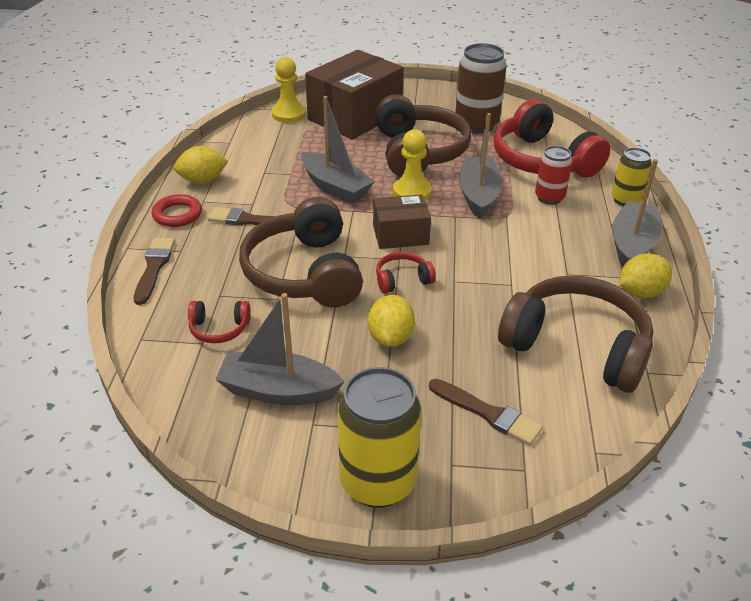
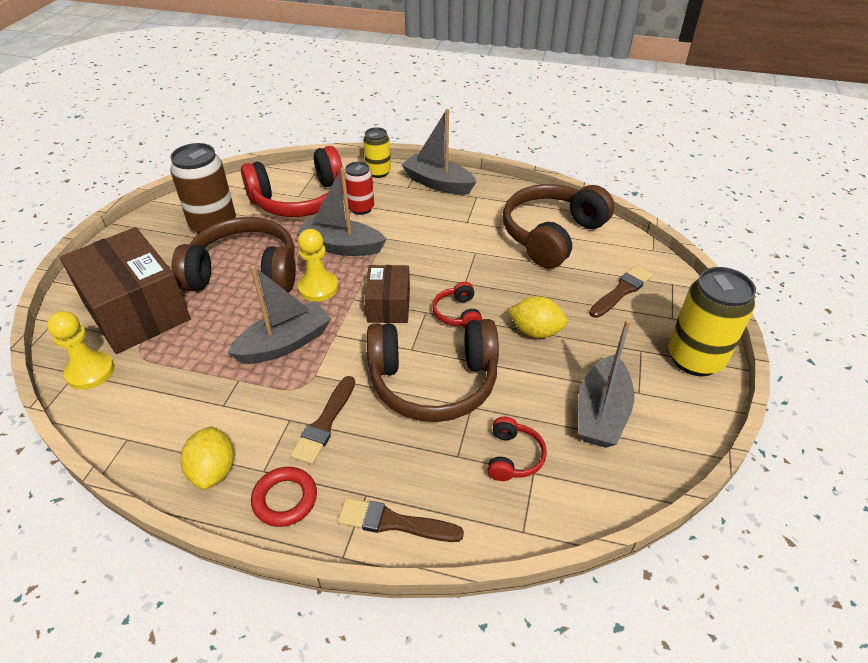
camera: 80 degrees left, 5 degrees up
(640, 293) = (496, 194): yellow lemon -> none

